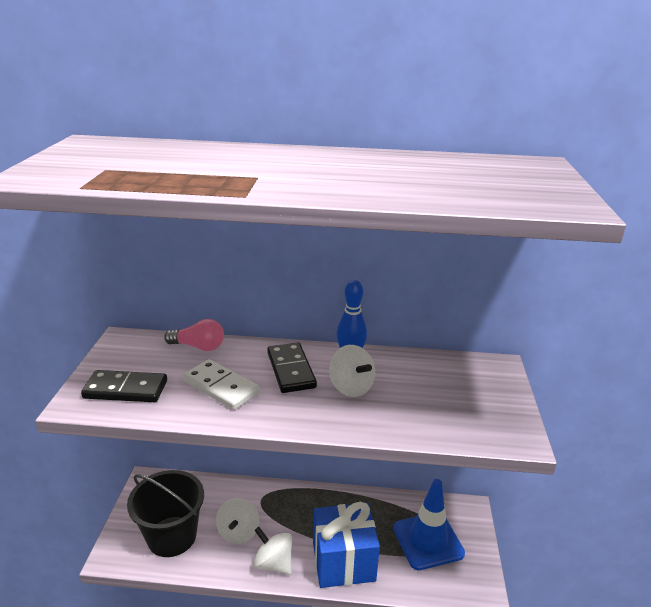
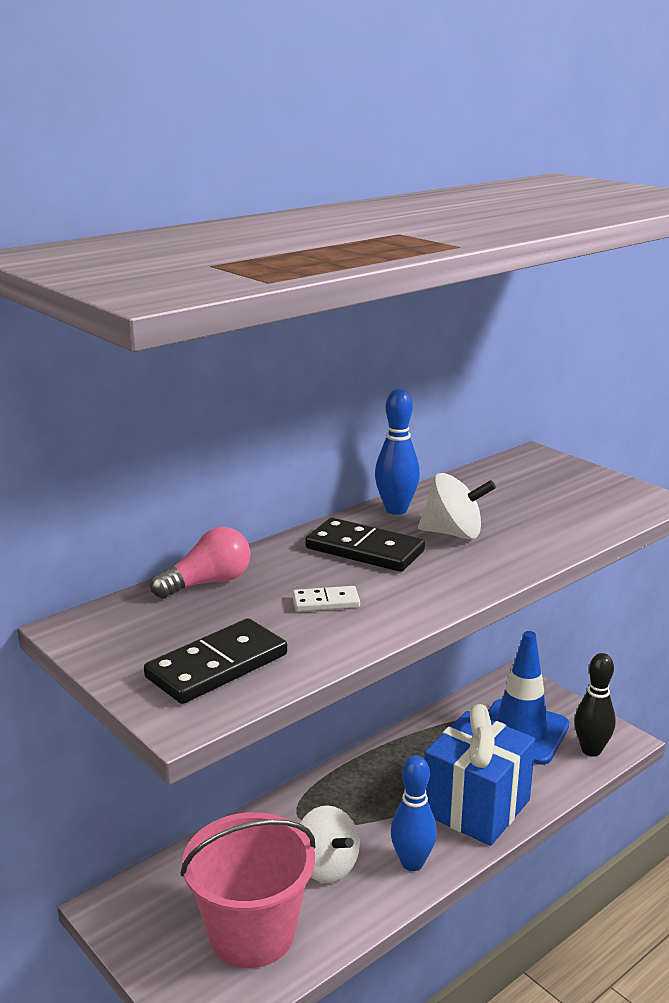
camera: 45 degrees left, 5 degrees down
(172, 536) = (252, 933): black bucket -> pink bucket
(221, 387) = (326, 602): white domino -> white domino, size x0.54
(273, 563) = (412, 863): white spinning top -> blue bowling pin
(454, 583) = (591, 750): none -> black bowling pin

